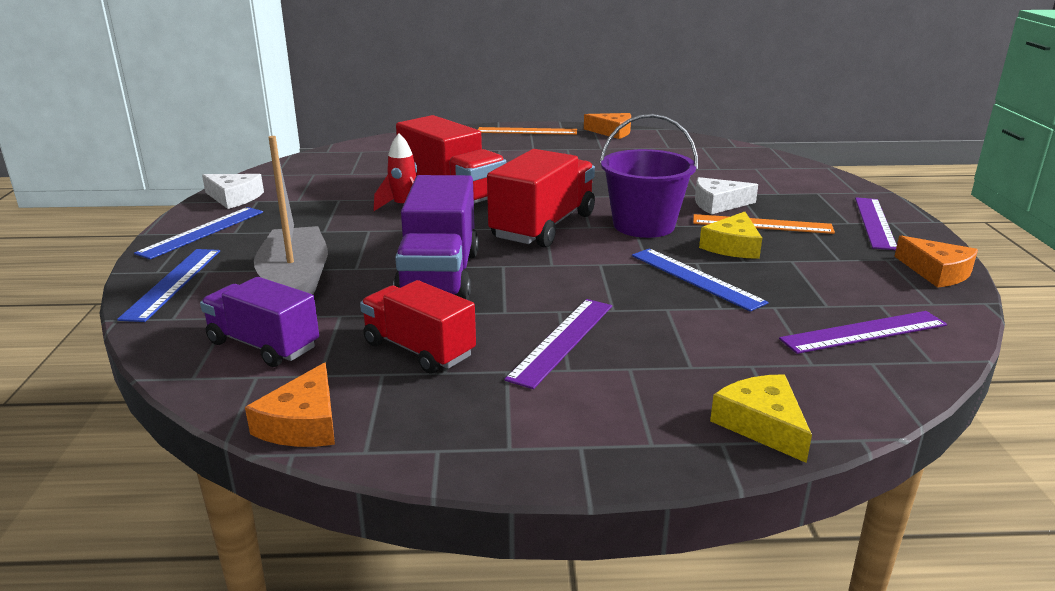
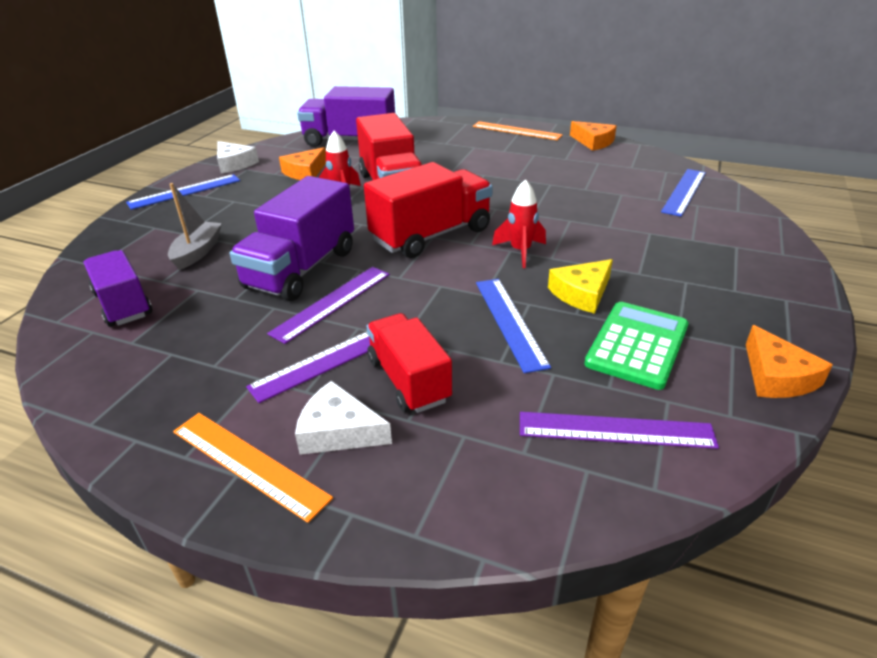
camera: 25 degrees right, 10 degrees up
(173, 283) = (124, 234): blue ruler -> blue ruler (684, 191)
(296, 283) = (197, 252): grey boat -> grey boat, size x0.62
(303, 423) = (78, 384): orange cheese -> orange cheese (305, 172)
(354, 160) = (350, 141): none -> purple truck
(419, 349) = (217, 338): red truck -> red truck (408, 380)
(644, 225) = (520, 252): purple bucket -> red rocket
(718, 204) = (616, 241): white cheese -> white cheese (338, 431)
(762, 224) = (637, 273): orange ruler -> orange ruler (249, 463)
(762, 424) = (406, 506): yellow cheese -> none
(817, 273) = (637, 345): none -> green calculator
(874, 222) = (765, 296): purple ruler -> purple ruler (332, 302)

